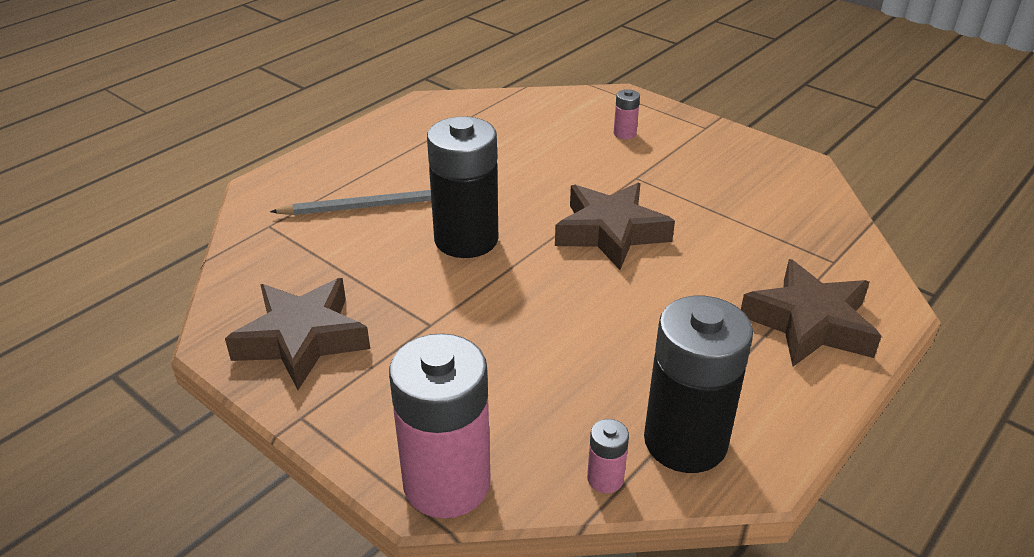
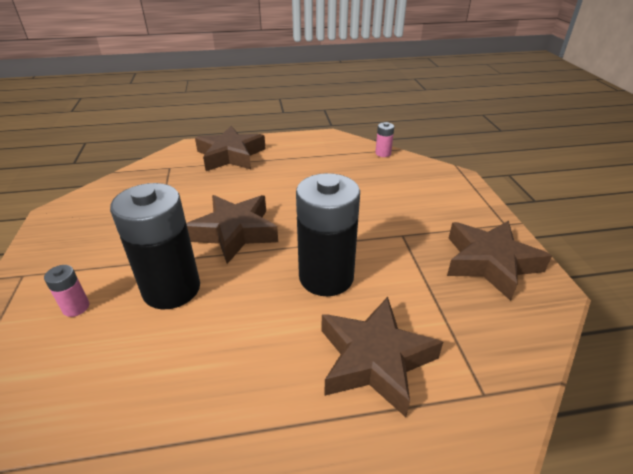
camera: 140 degrees left, 0 degrees up
(366, 206) = (374, 360): grey pencil -> brown star
(447, 483) = (446, 175): pink battery -> none
(685, 441) = (340, 149): black battery -> black battery (171, 289)

